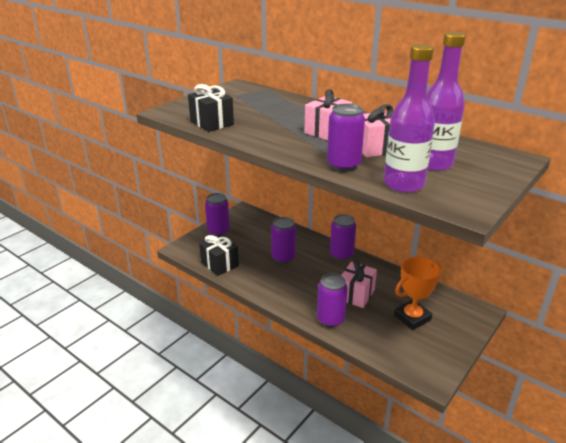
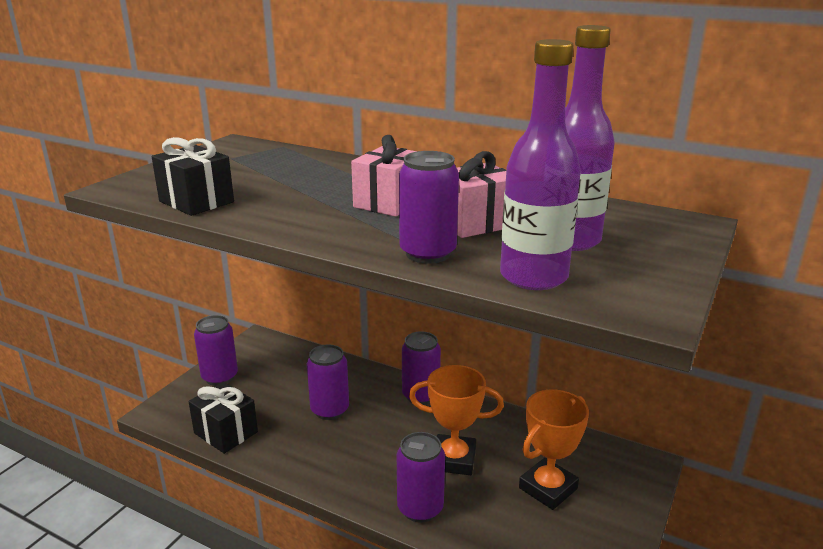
camera: 10 degrees left, 5 degrees down
(356, 294) = (453, 459): pink gift -> orange trophy

